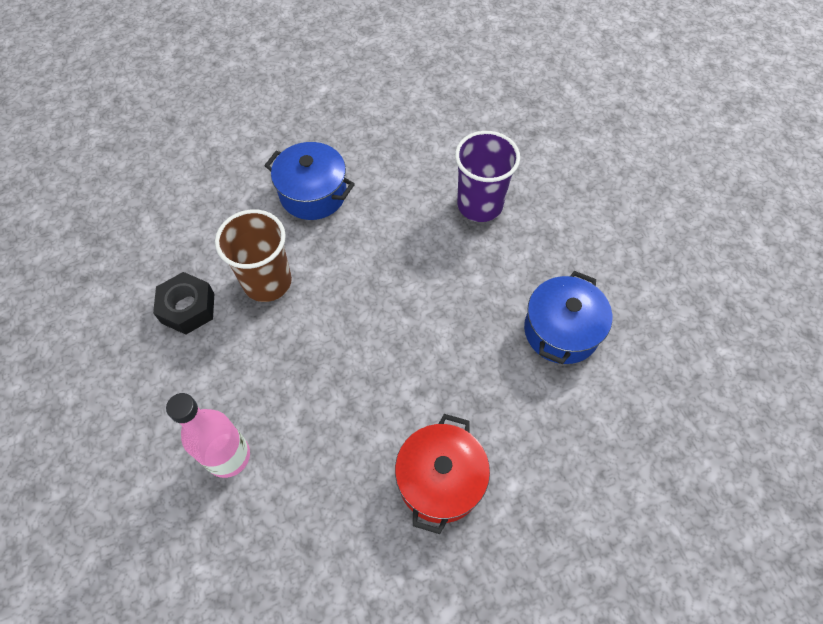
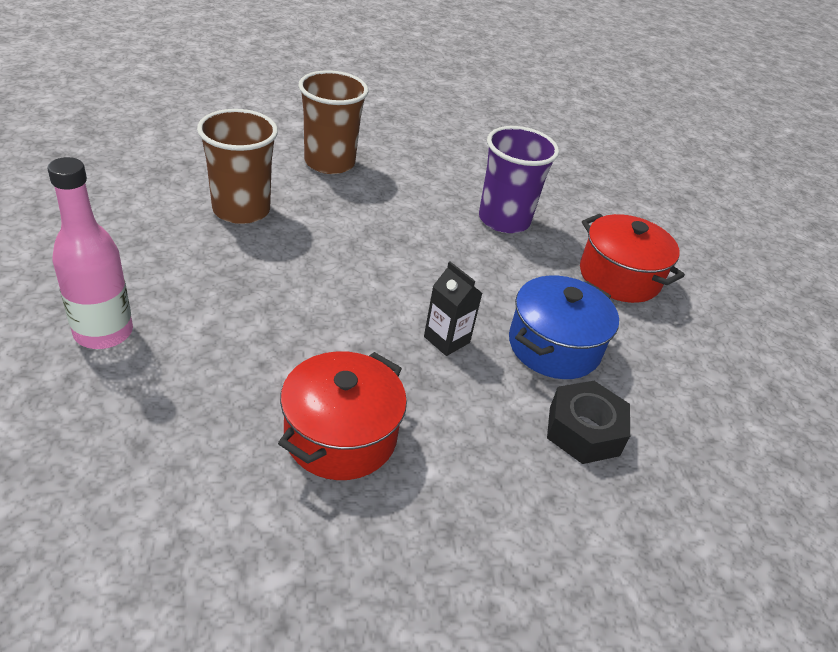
camera: 10 degrees right, 20 degrees down
(188, 308) = (145, 204): black nut -> black nut (584, 431)
(313, 194) = (329, 162): blue pot -> brown cup
(480, 357) = (446, 339): none -> black carton
(589, 234) = (619, 277): none -> red pot

